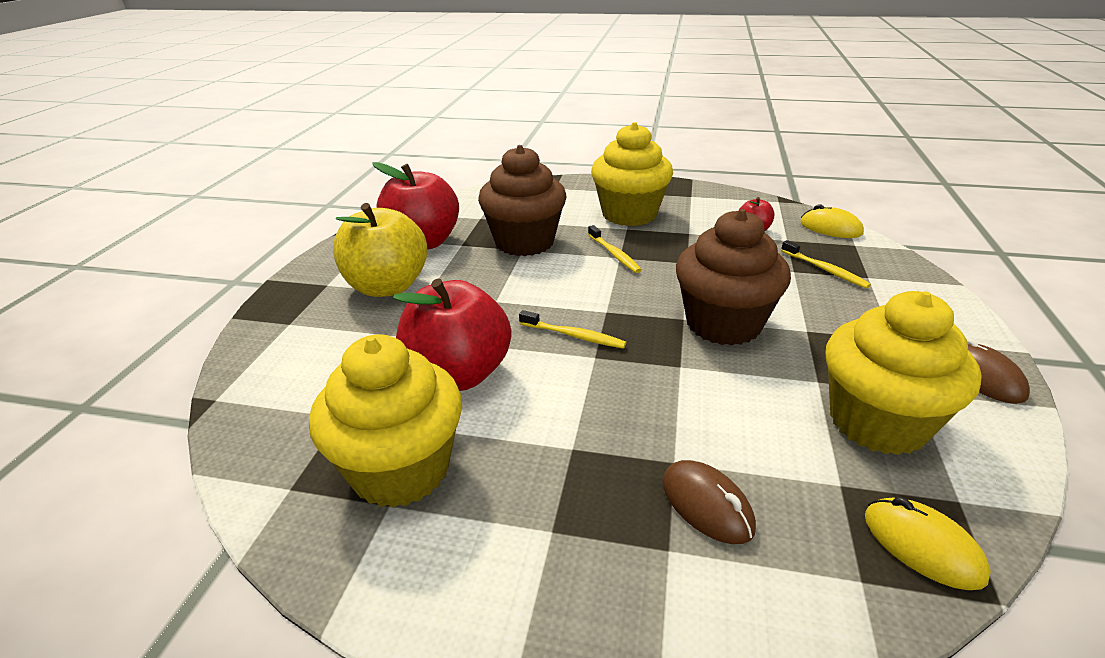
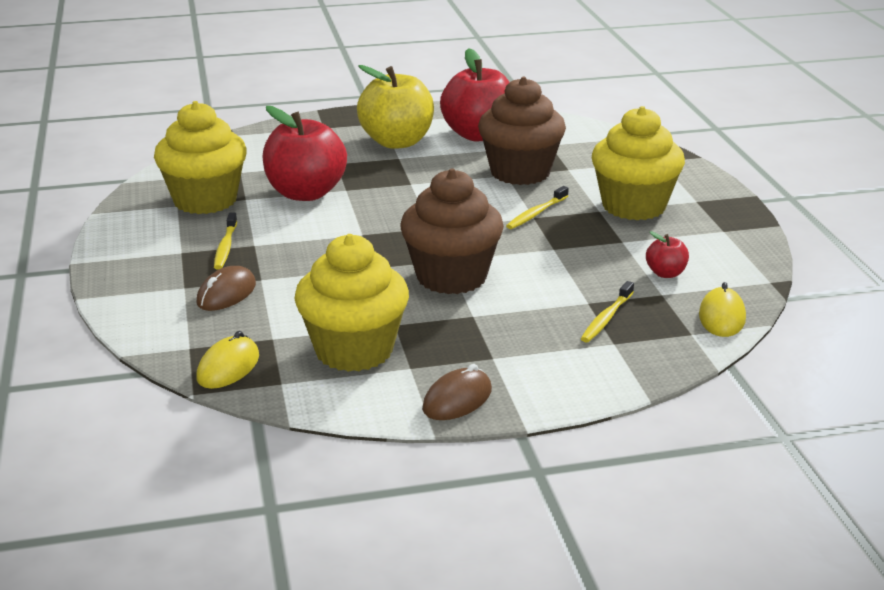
camera: 65 degrees right, 5 degrees down
(574, 335) = (384, 221): yellow toothbrush -> yellow toothbrush (225, 247)

